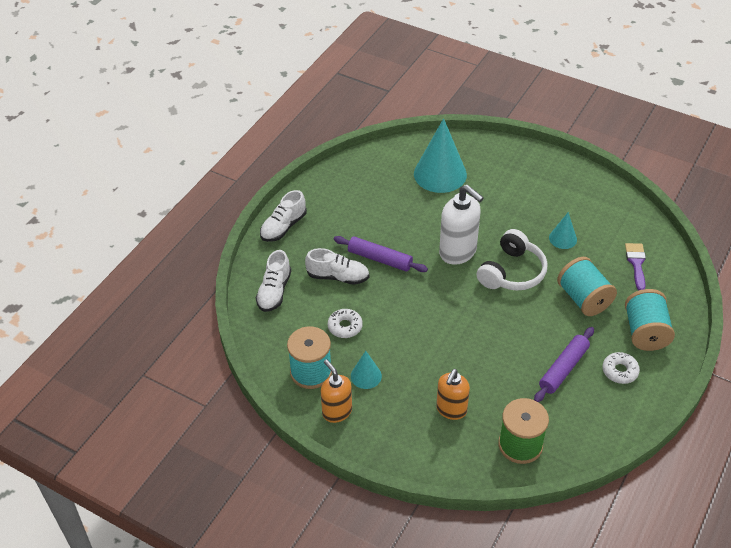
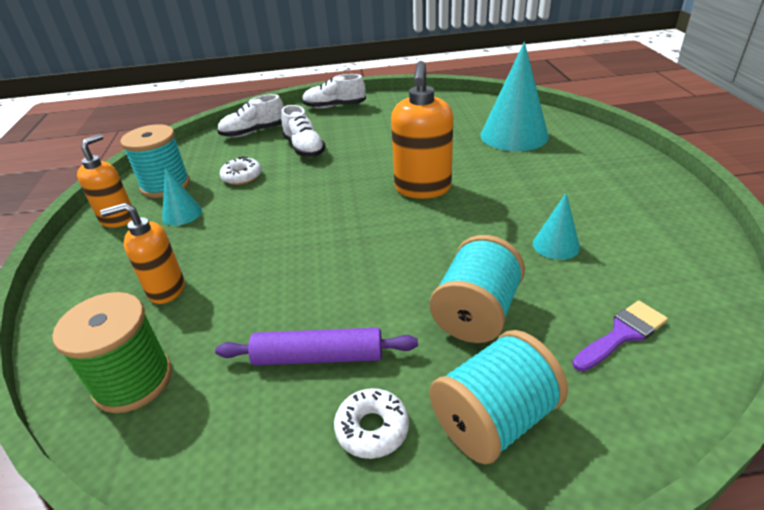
camera: 55 degrees right, 10 degrees down
(380, 259) = (353, 156): purple rolling pin -> none
(458, 252) = (422, 189): white soap dispenser -> orange soap dispenser
(512, 272) = (442, 234): white headphones -> none

